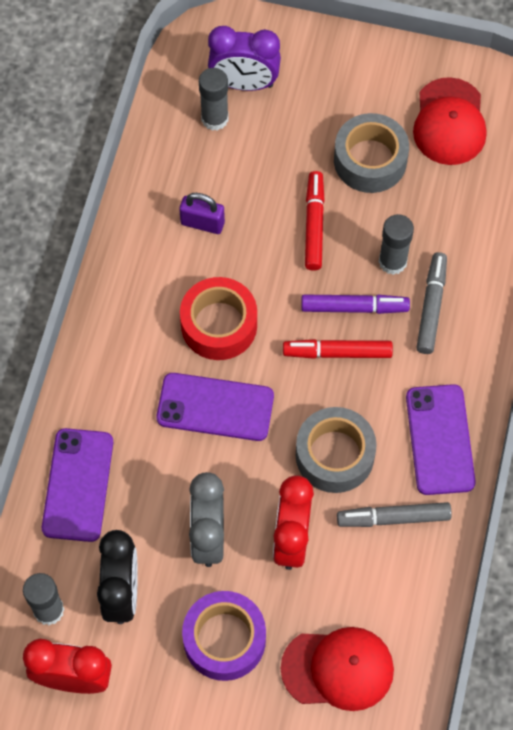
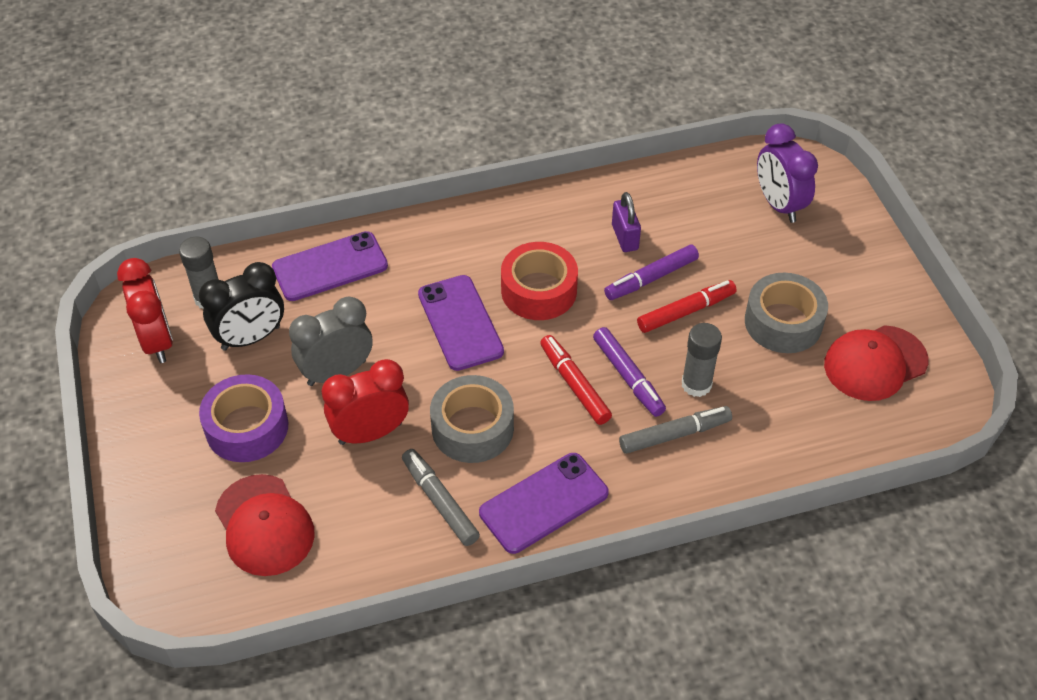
camera: 60 degrees right, 15 degrees down
(214, 118) = (728, 201): grey glue stick -> none
(261, 229) = (651, 278): none -> purple marker

